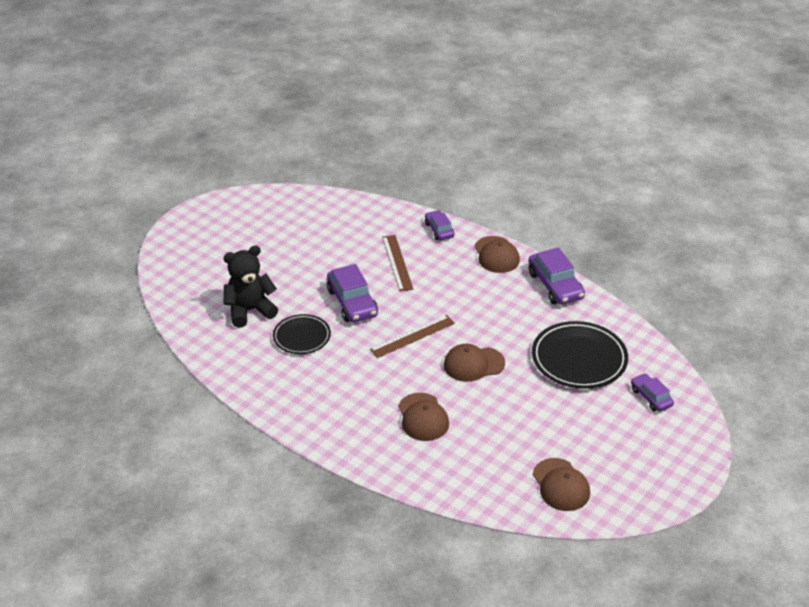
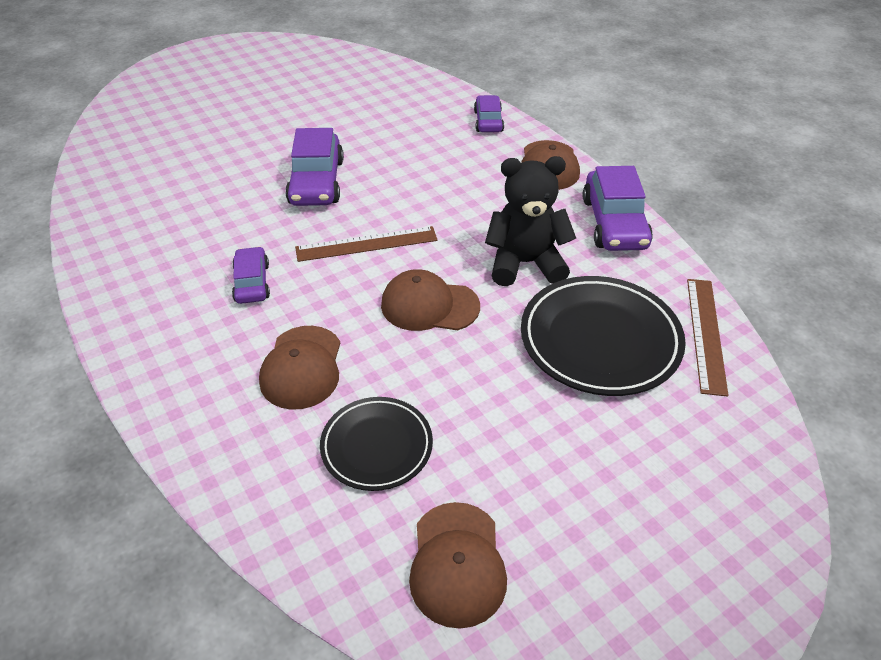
camera: 20 degrees right, 5 degrees up
(250, 310) = (183, 163): black teddy bear -> black teddy bear (525, 263)
(302, 337) = (220, 209): black plate -> black plate (377, 446)
(397, 262) = (408, 147): brown ruler -> brown ruler (706, 334)
(651, 397) = (698, 440): purple car -> purple car (252, 283)

